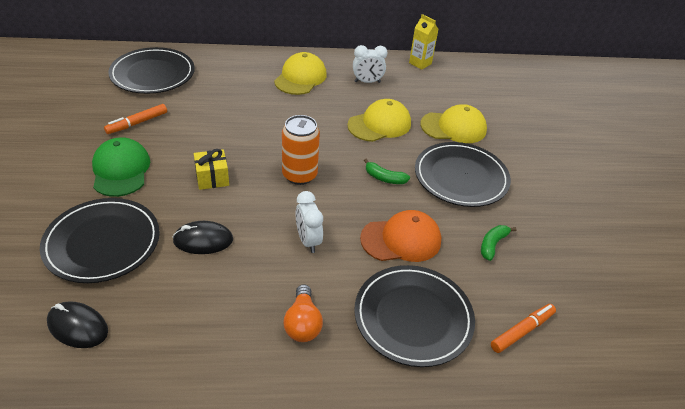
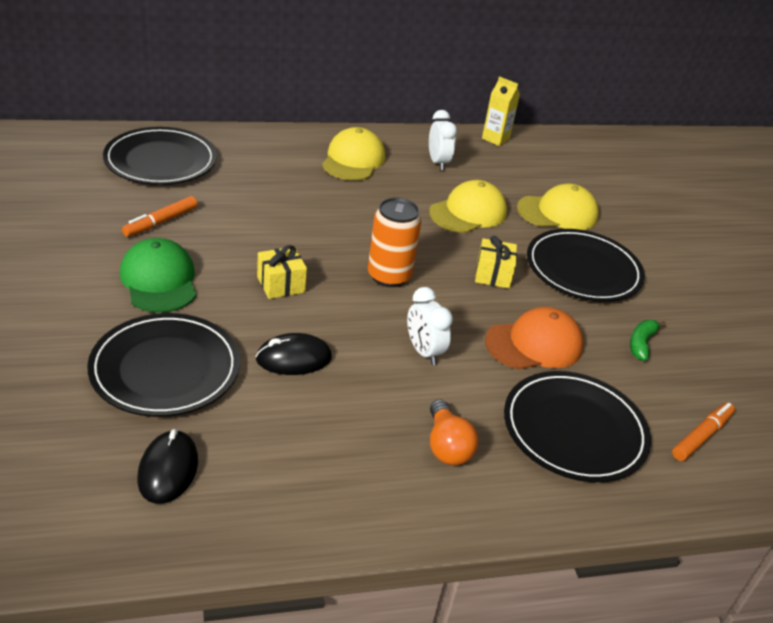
camera: 10 degrees left, 5 degrees down
(78, 327) = (168, 470): black mouse -> black mouse turned 75 degrees clockwise
(367, 82) = (438, 162): white clock -> white clock turned 90 degrees counterclockwise
(384, 178) = (493, 275): green banana -> yellow gift

